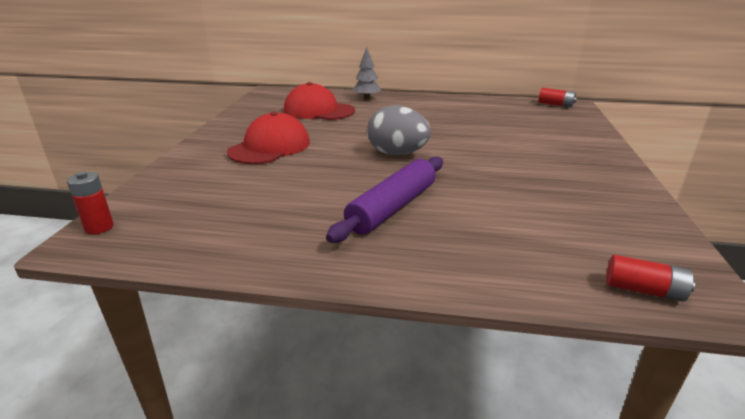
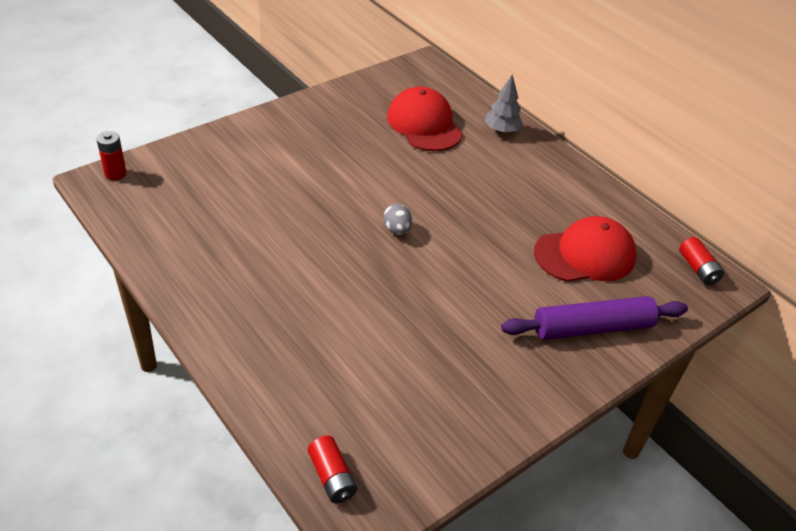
camera: 40 degrees right, 15 degrees up
(270, 147) = (312, 154): red cap -> red cap (585, 255)
(392, 207) = (298, 284): purple rolling pin -> purple rolling pin (592, 327)
(397, 154) = (397, 230): grey egg -> grey egg, size x0.52

